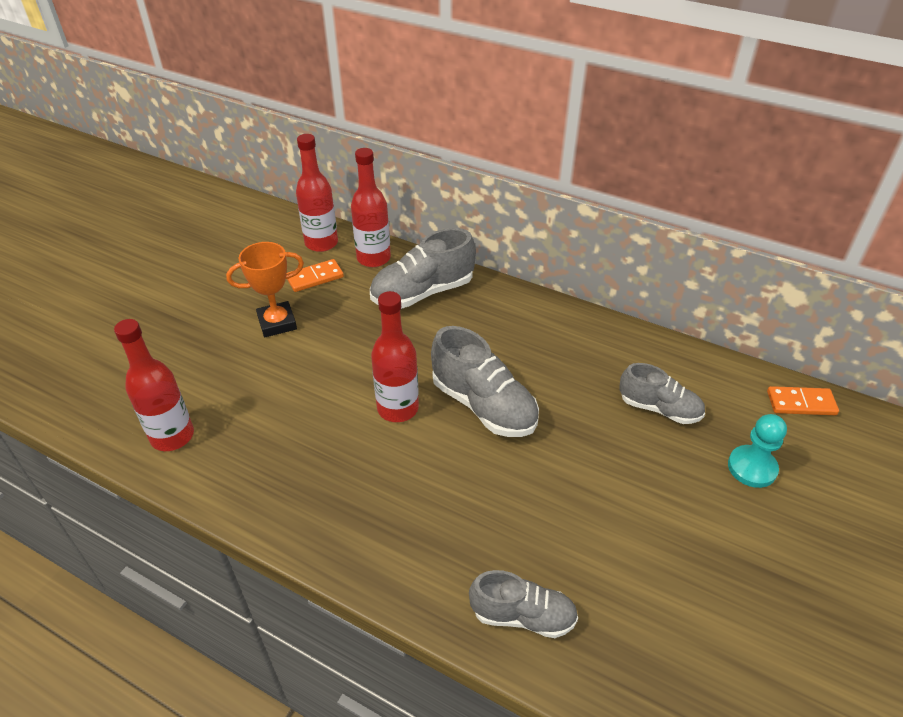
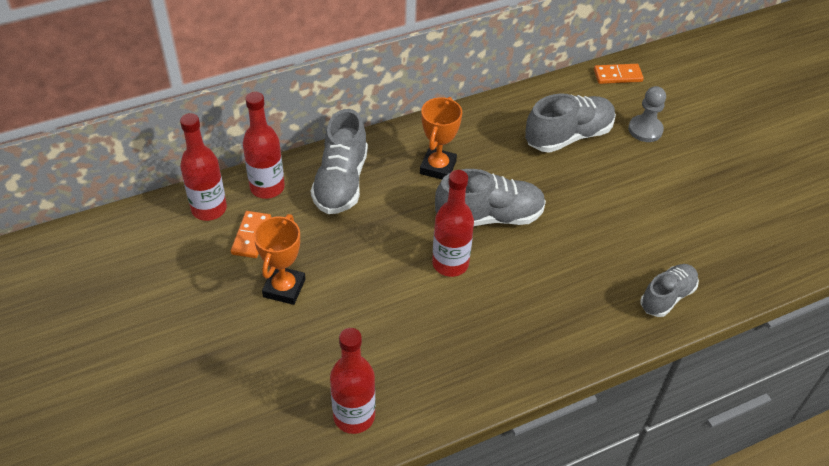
camera: 55 degrees left, 5 degrees up
(506, 339) = (438, 167): none -> orange trophy
(659, 408) = (568, 136): grey shoe -> grey shoe, size x1.53
(752, 468) = (645, 130): turquoise pawn -> grey pawn
(801, 403) = (617, 75): orange domino -> orange domino turned 45 degrees clockwise

